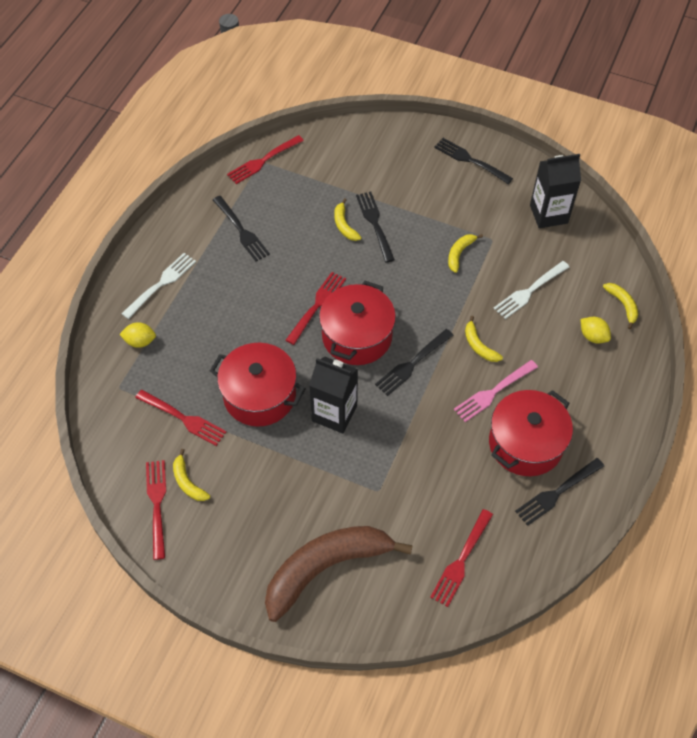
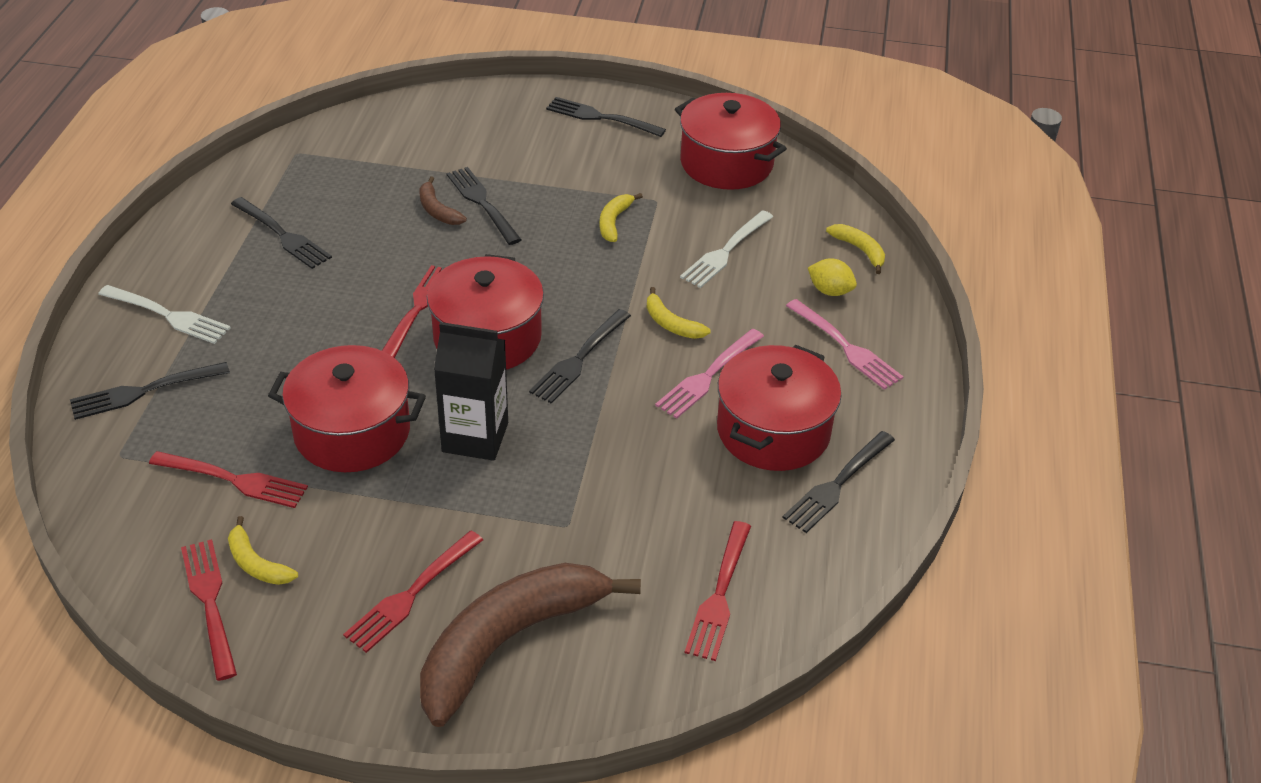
camera: 15 degrees left, 15 degrees down
(140, 341) = (145, 391): yellow lemon -> black fork
(161, 284) = (167, 315): white fork -> white fork turned 90 degrees clockwise
(263, 160) = (300, 151): red fork -> red fork (412, 593)
(344, 225) = (437, 210): yellow banana -> brown banana
(548, 214) = (726, 163): black carton -> red pot
(591, 384) = (845, 346): none -> pink fork

